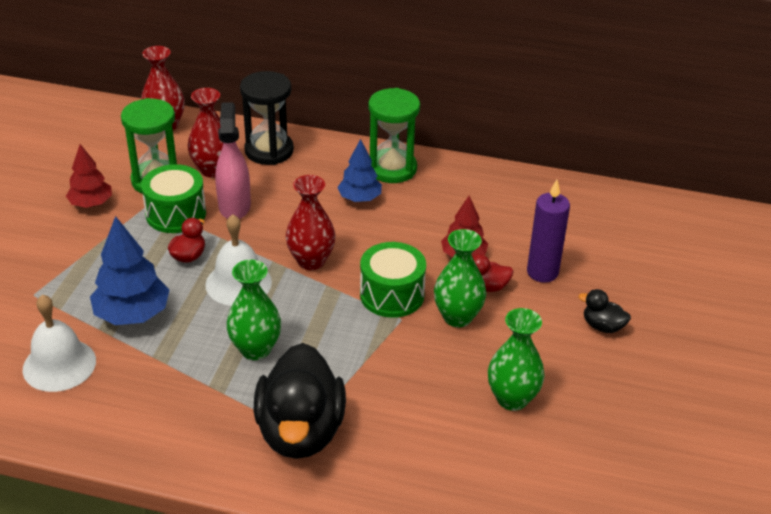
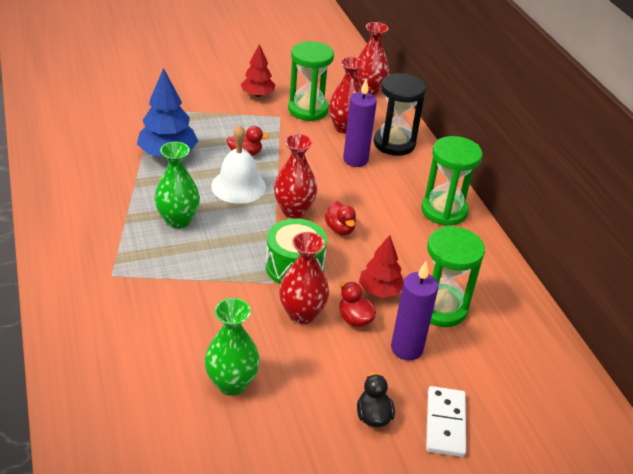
camera: 55 degrees right, 0 degrees up
(59, 365) = (100, 145): white bell -> none
(176, 214) = (282, 131): green drum -> none
(234, 206) = (317, 152): pink spray bottle -> none
(270, 186) = (355, 160): none -> purple candle
(300, 431) = (112, 274): black duck -> none
(360, 198) = (389, 208): blue tree -> none
(363, 242) = (340, 229): none -> red duck
(457, 317) = (302, 314): green vase -> red vase
(510, 230) = (440, 308): none -> green hourglass
(634, 289) = (445, 423): none -> white domino

